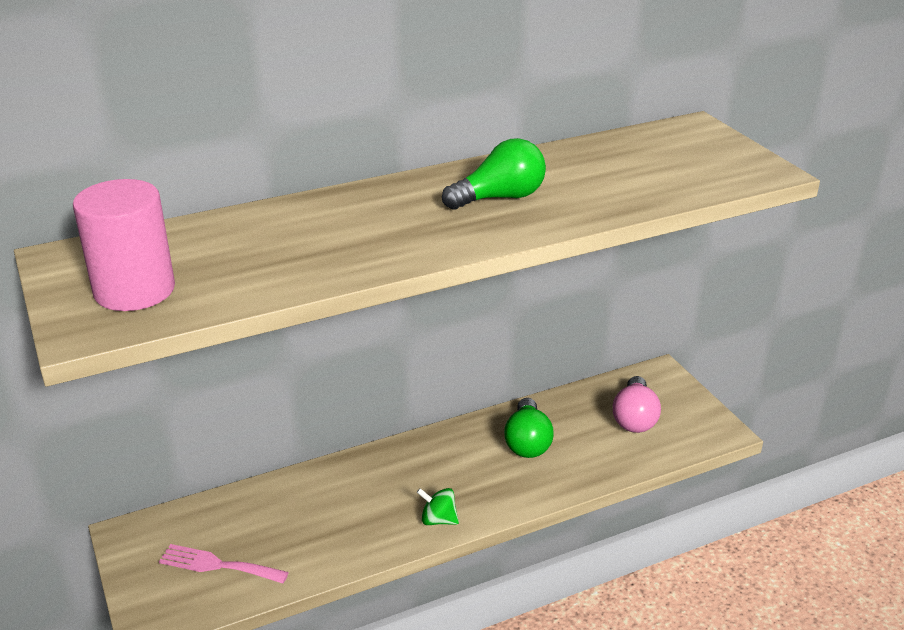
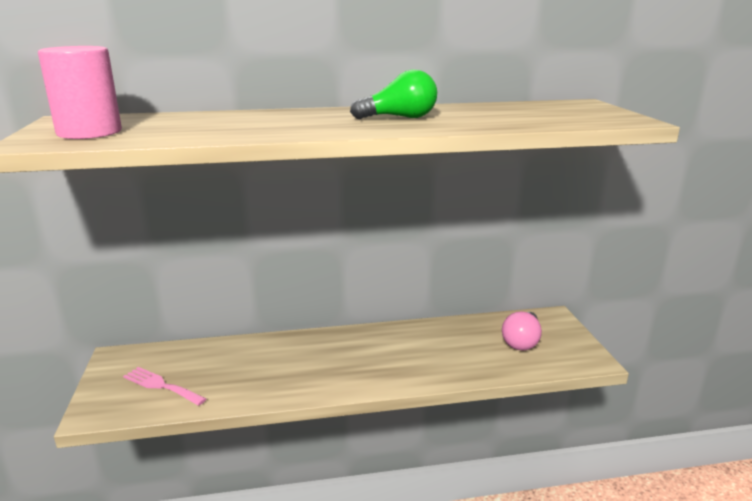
camera: 15 degrees right, 10 degrees down
(438, 520) = (336, 384): green spinning top -> none
(527, 442) = (429, 345): green light bulb -> none

